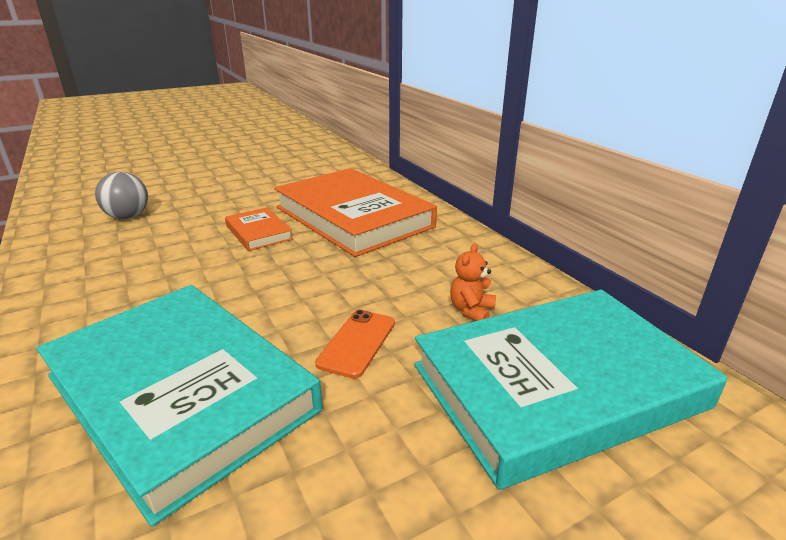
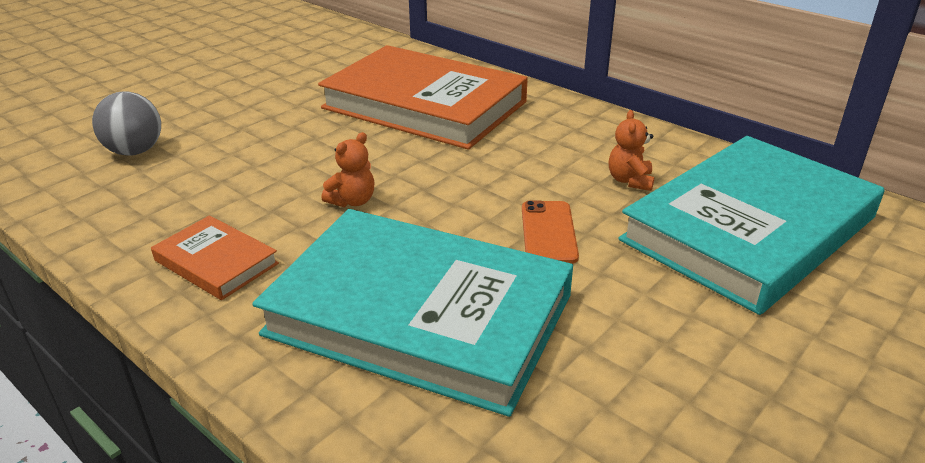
camera: 20 degrees left, 5 degrees up
(228, 281) = (352, 201): none -> orange teddy bear
(258, 232) = (330, 142): orange book -> orange book (216, 262)

